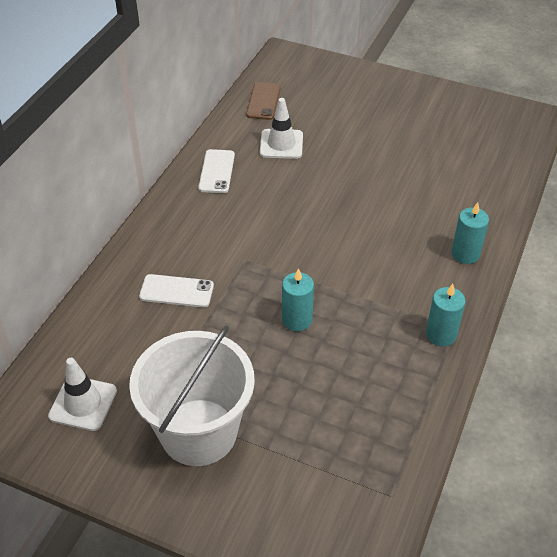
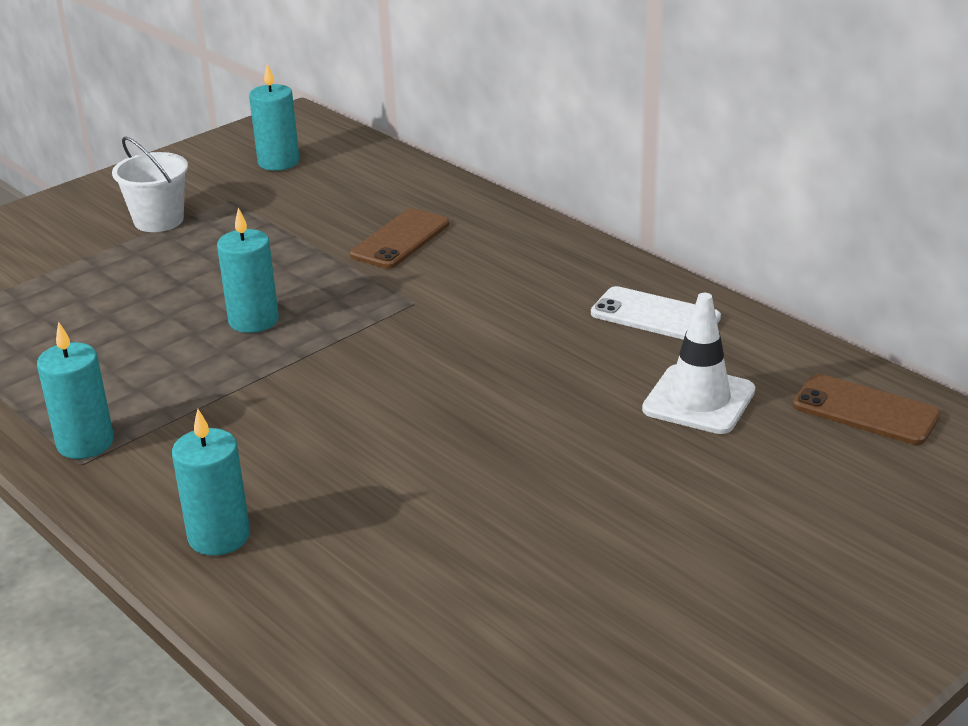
camera: 115 degrees right, 15 degrees down
(83, 403) = (278, 162): white traffic cone -> turquoise candle
(176, 291) = (400, 239): white phone -> brown phone
(198, 432) = (159, 220): white bucket -> white bucket, size x0.48

